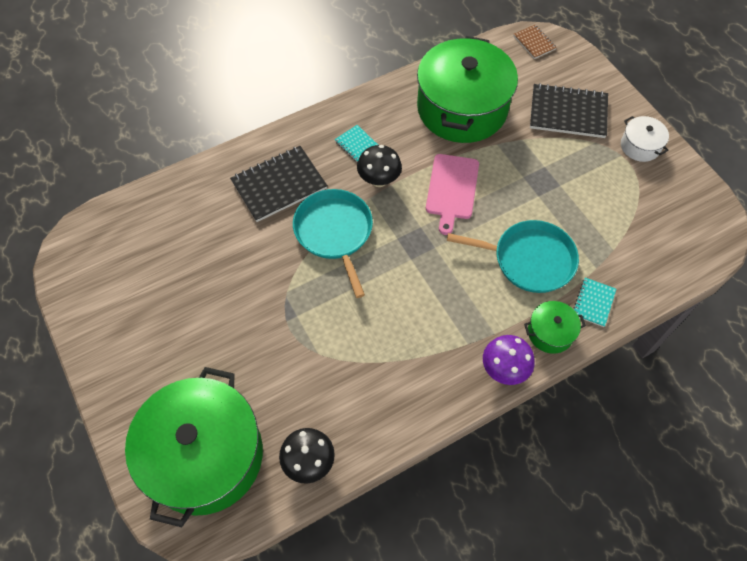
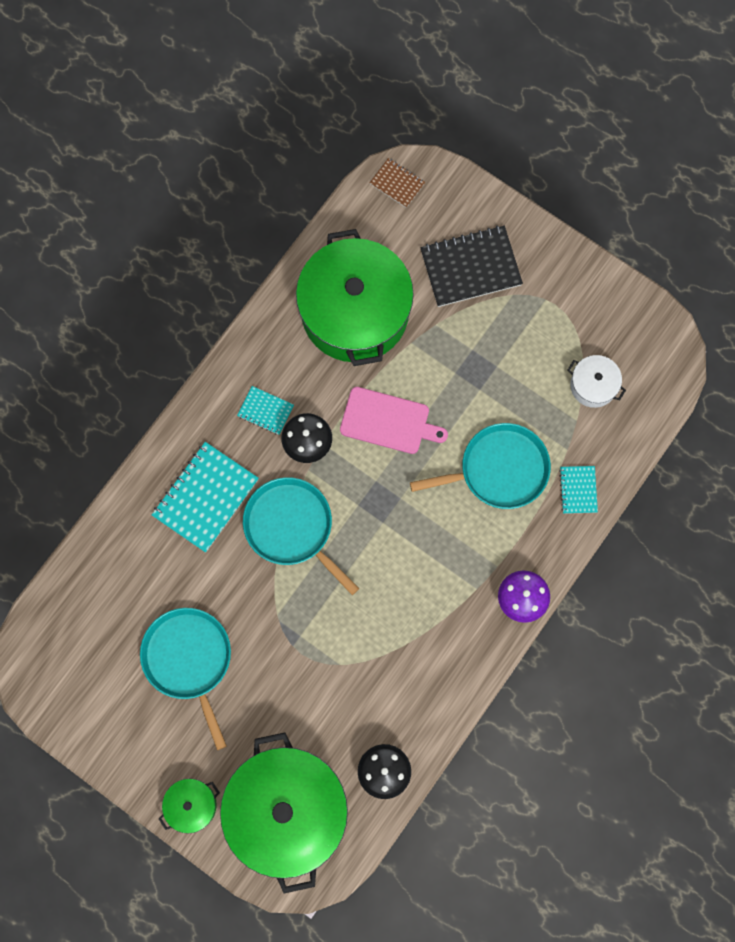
camera: 25 degrees left, 15 degrees up
(196, 295) = (189, 660): none -> turquoise pan
(279, 185) = (205, 497): black notebook -> turquoise notebook
(452, 189) = (388, 421): pink cutting board -> pink cutting board turned 60 degrees counterclockwise
(550, 333) = (549, 541): green pot -> green pot (191, 805)
(640, 146) = (561, 279): white pot -> white pot (593, 385)

